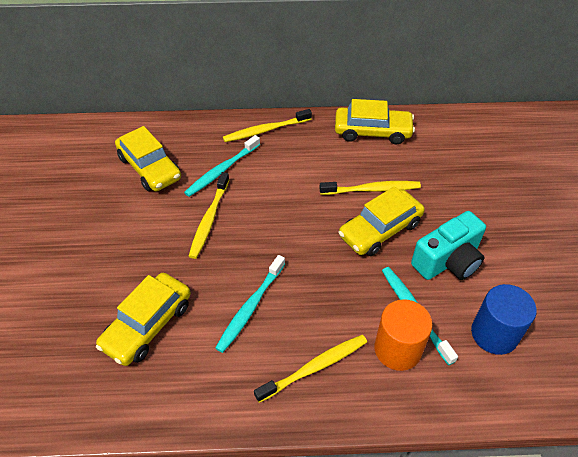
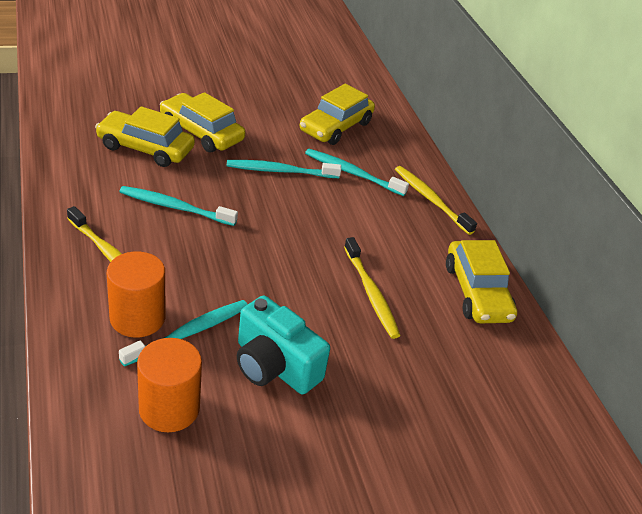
camera: 70 degrees right, 10 degrees down
(209, 219) = (280, 171): yellow toothbrush -> turquoise toothbrush
(380, 229) = (307, 301): yellow car -> yellow car (201, 132)
(494, 334) = (169, 408): blue cylinder -> orange cylinder

